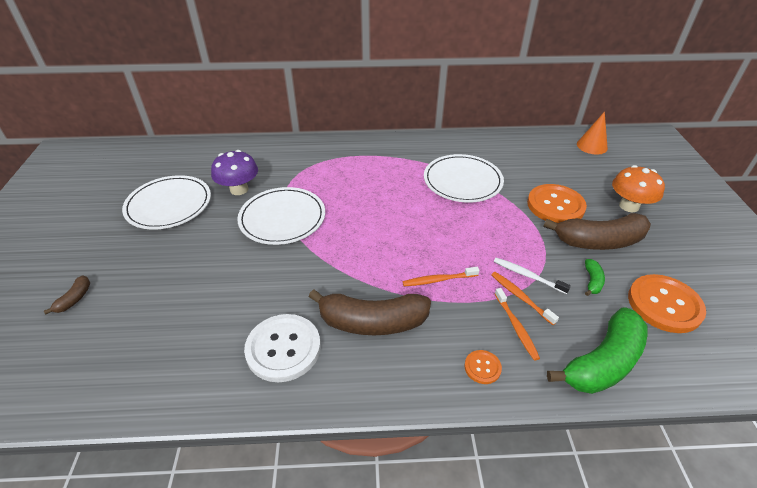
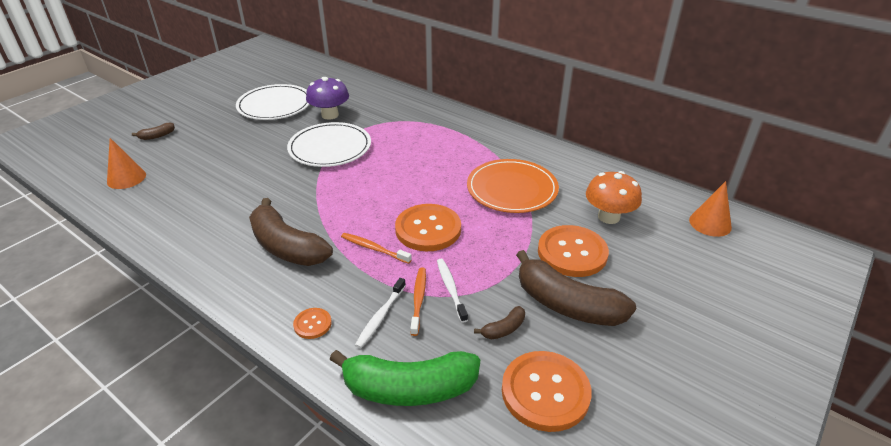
camera: 40 degrees right, 5 degrees down
(106, 361) = (126, 178): none -> orange cone
(283, 348) = (214, 228): white button -> none
(453, 242) = (428, 229): none -> orange button
(462, 181) = (512, 189): white plate -> orange plate
(516, 327) = (380, 316): orange toothbrush -> white toothbrush
(592, 281) = (504, 329): green banana -> brown banana
(629, 206) = (657, 295): orange mushroom -> orange mushroom (608, 217)

